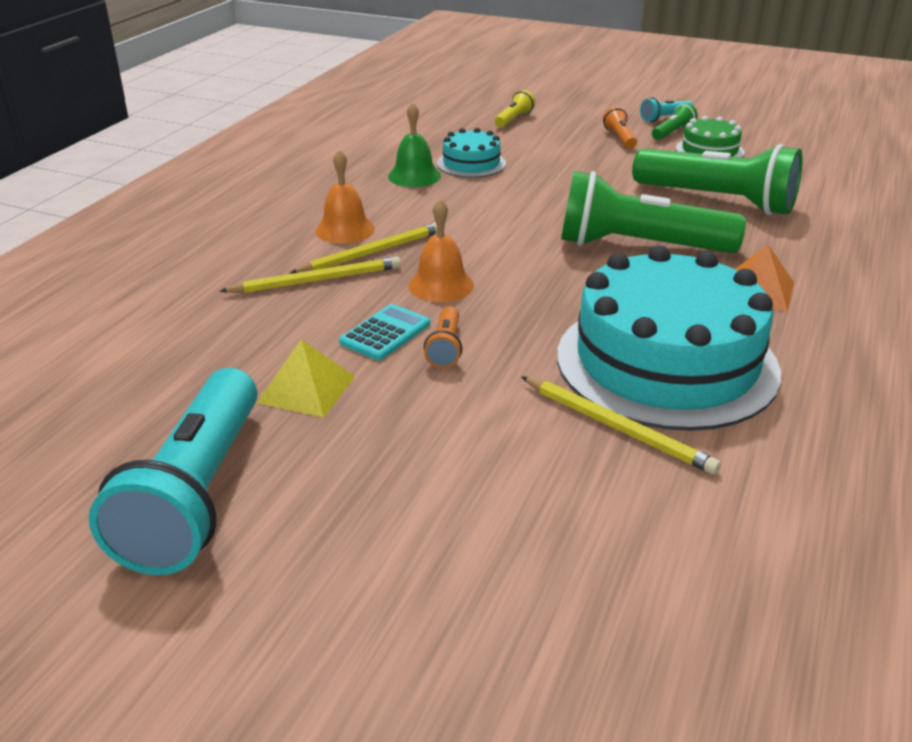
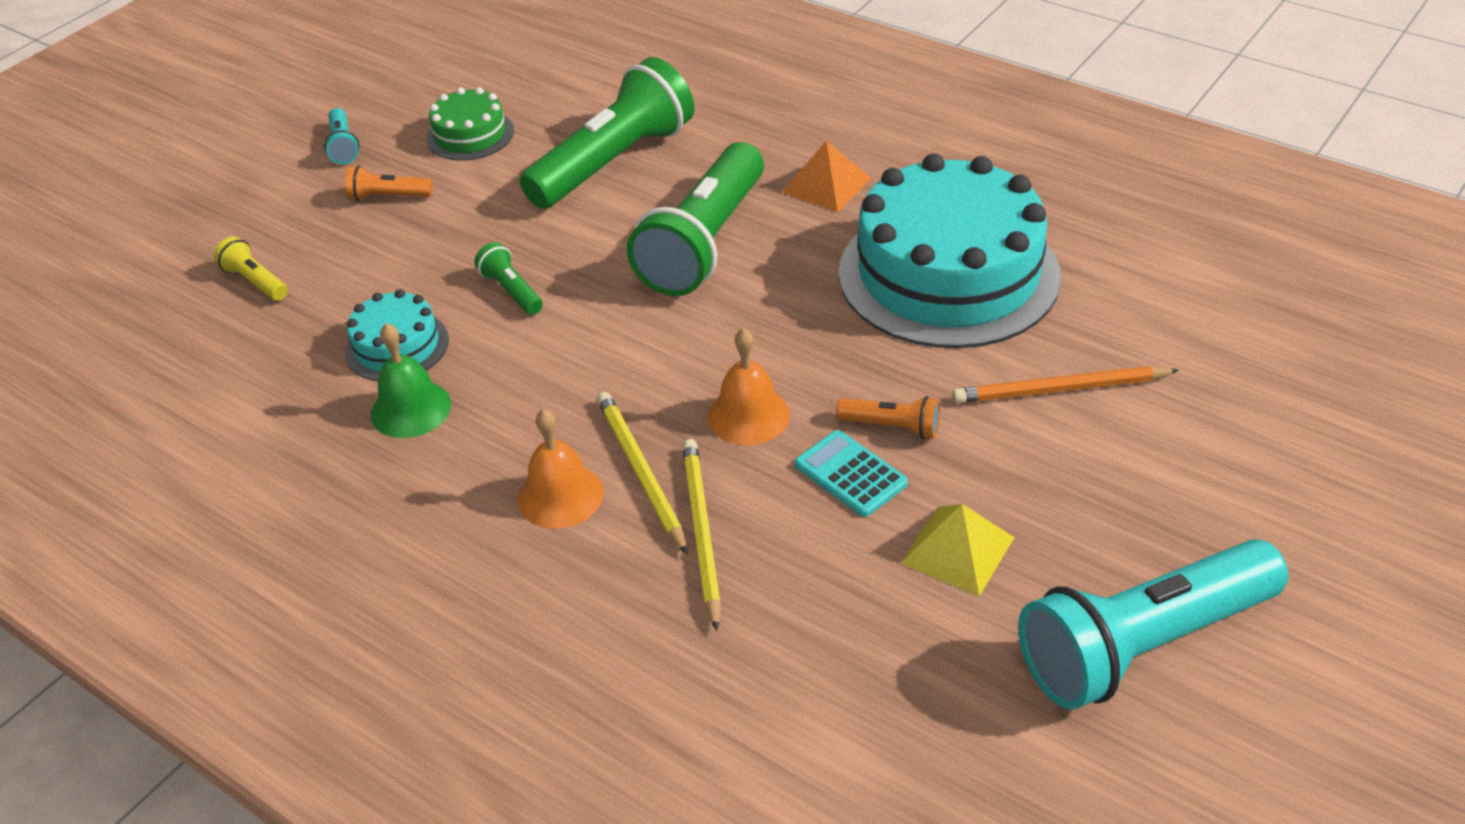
camera: 75 degrees left, 10 degrees up
(197, 495) = (1143, 645): turquoise flashlight -> turquoise flashlight turned 135 degrees clockwise
(524, 436) = (1061, 389): none -> orange pencil
(617, 427) = (1051, 327): yellow pencil -> none
(672, 132) = (396, 150): green flashlight -> green flashlight (511, 291)

